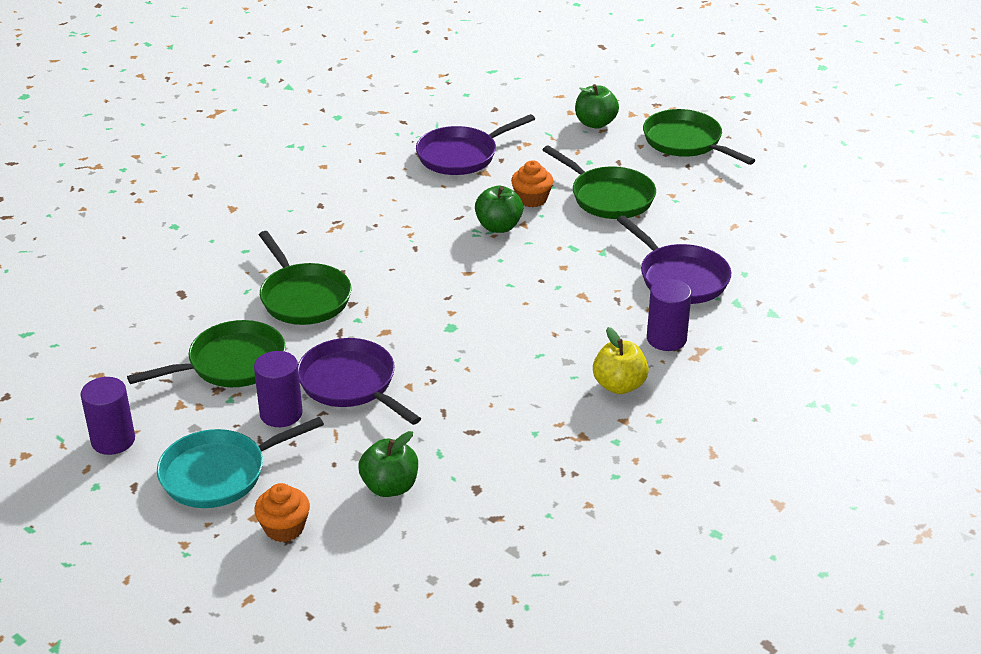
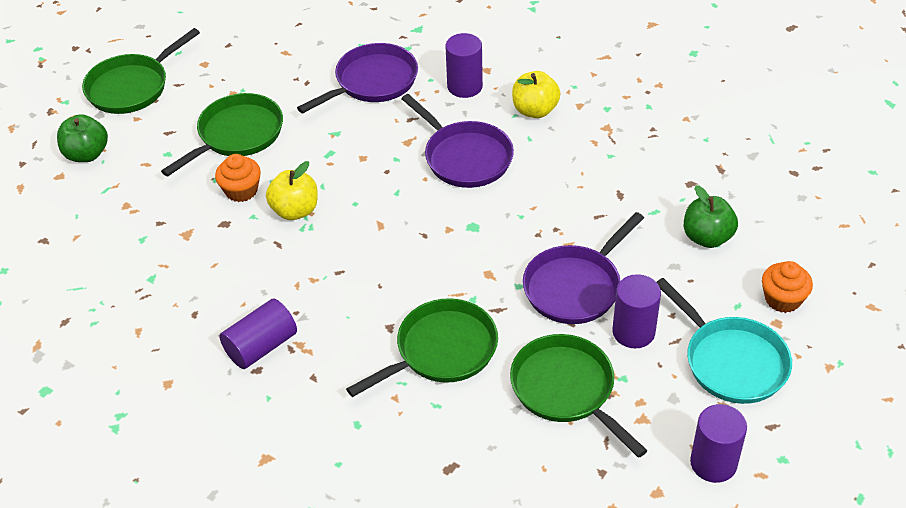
camera: 95 degrees left, 10 degrees up
(344, 207) = (261, 346): none -> purple cylinder
(461, 155) = (149, 257): purple pan -> purple pan (465, 157)
(498, 227) = (295, 210): green apple -> yellow apple

